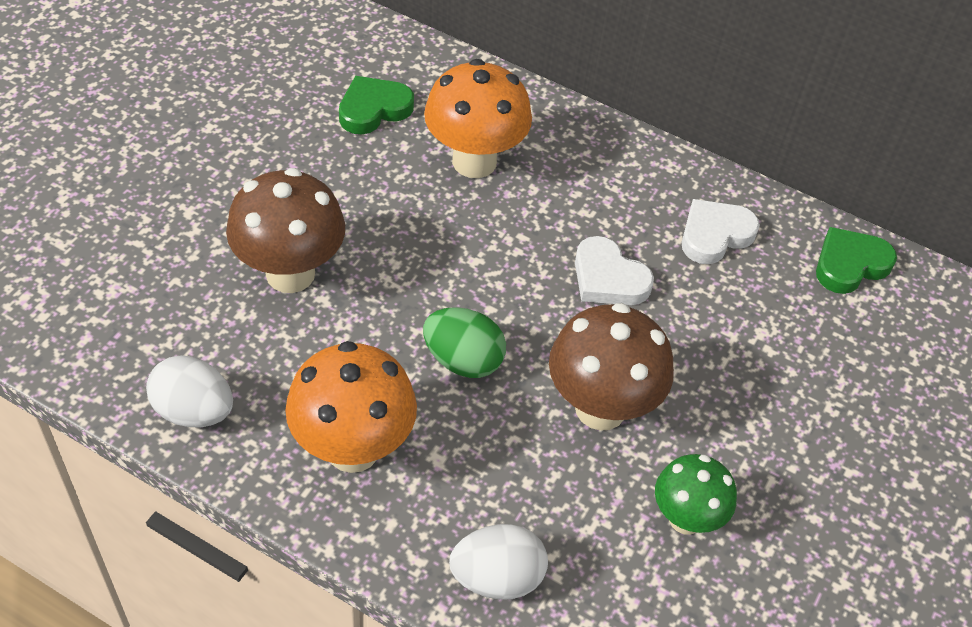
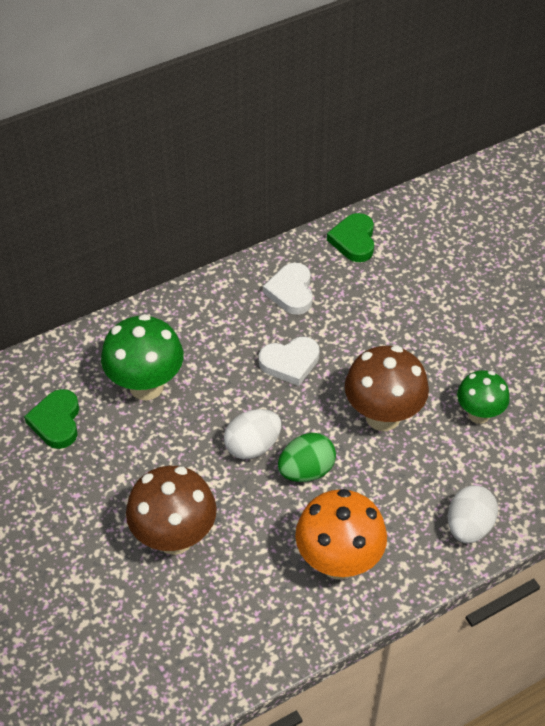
camera: 55 degrees left, 0 degrees up
(194, 411) = (256, 643): white egg -> white egg (252, 446)
(474, 161) = (146, 386): orange mushroom -> green mushroom

